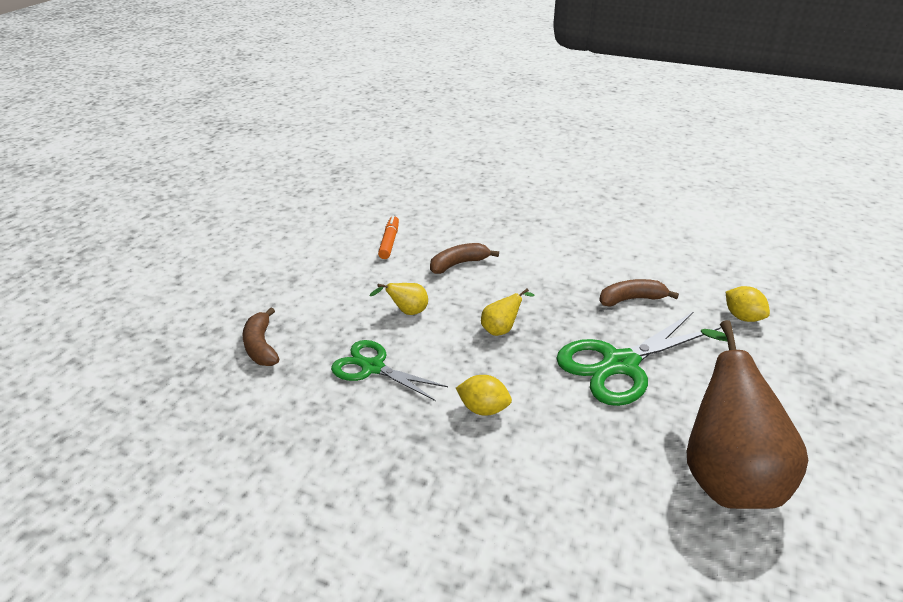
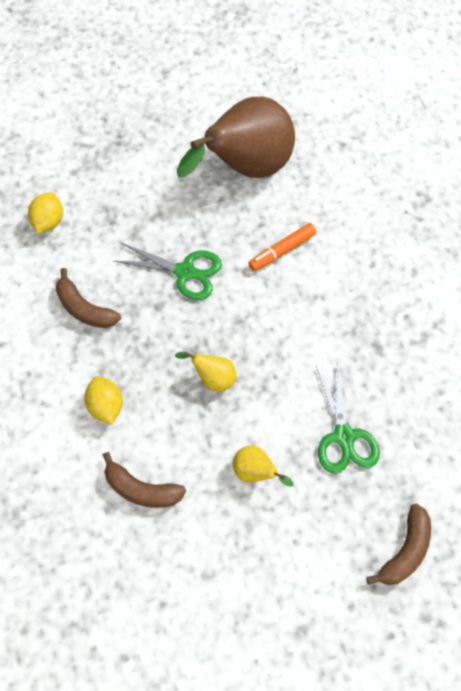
camera: 130 degrees left, 30 degrees up
(389, 242) = (156, 596): orange marker -> orange marker (282, 251)
(483, 409) = (313, 327): yellow lemon -> yellow lemon (106, 406)
(620, 364) = (185, 272): green scissors -> green scissors, size x0.64

